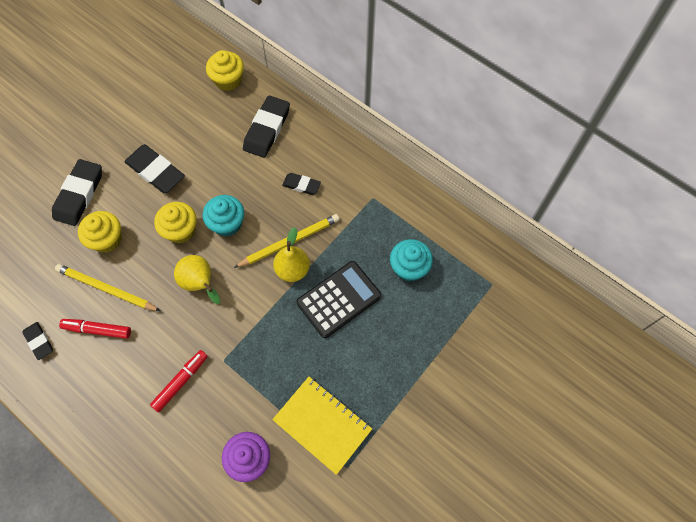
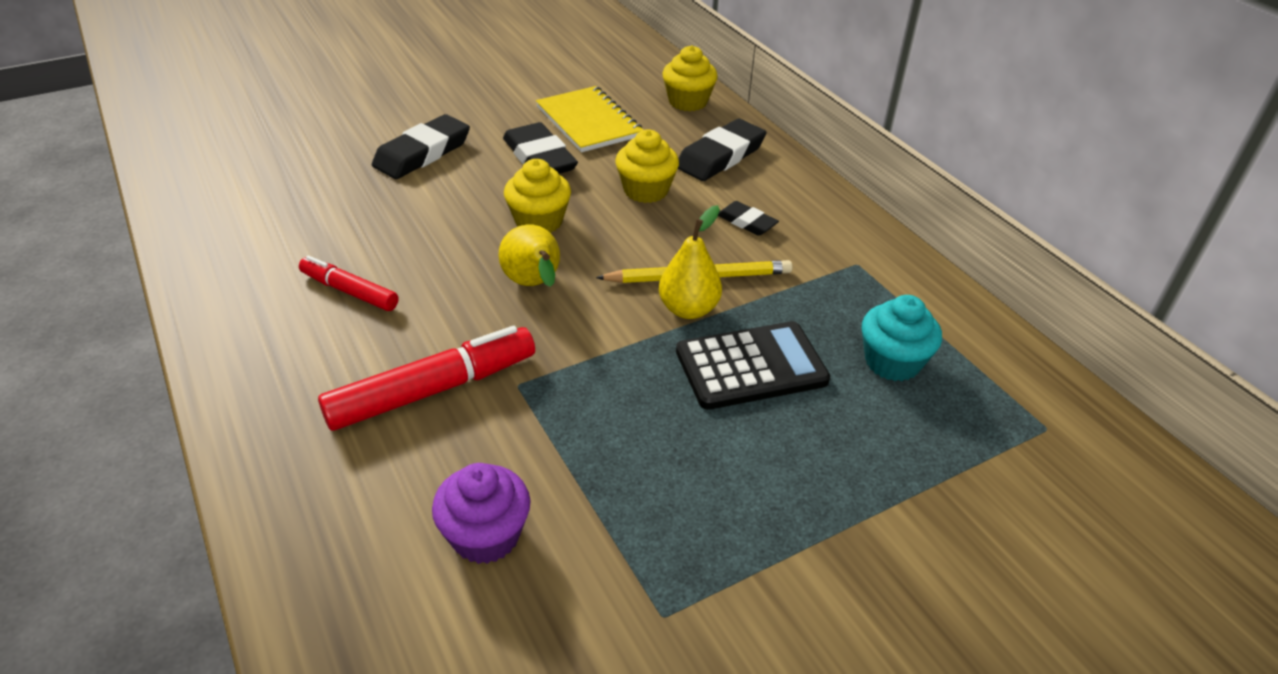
camera: 20 degrees right, 25 degrees down
(39, 341) = (259, 279): black eraser -> none
(106, 289) = (393, 252): yellow pencil -> none
(107, 239) = (429, 203): yellow cupcake -> yellow cupcake (646, 190)
(181, 382) = (433, 390): red marker -> red marker, size x1.65
(227, 223) = (611, 232): turquoise cupcake -> none
(322, 425) = (645, 530): yellow notebook -> yellow notebook (588, 122)

